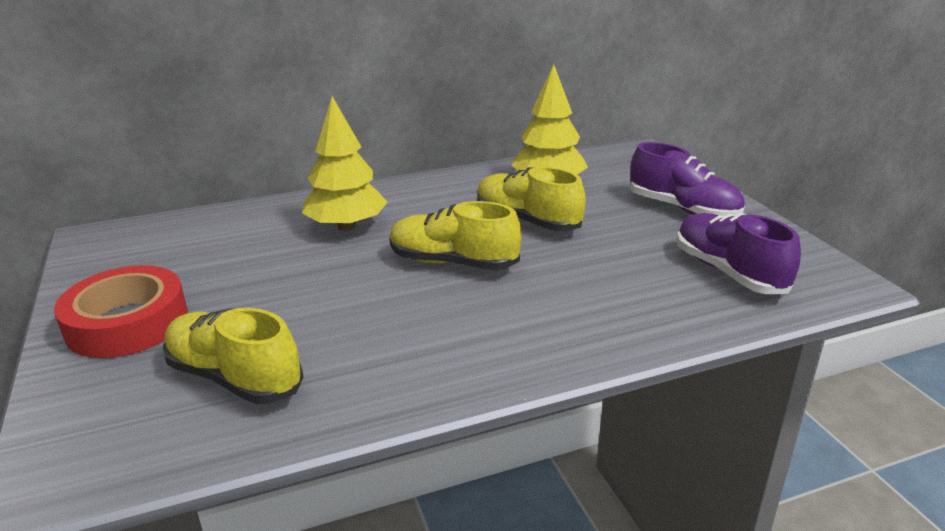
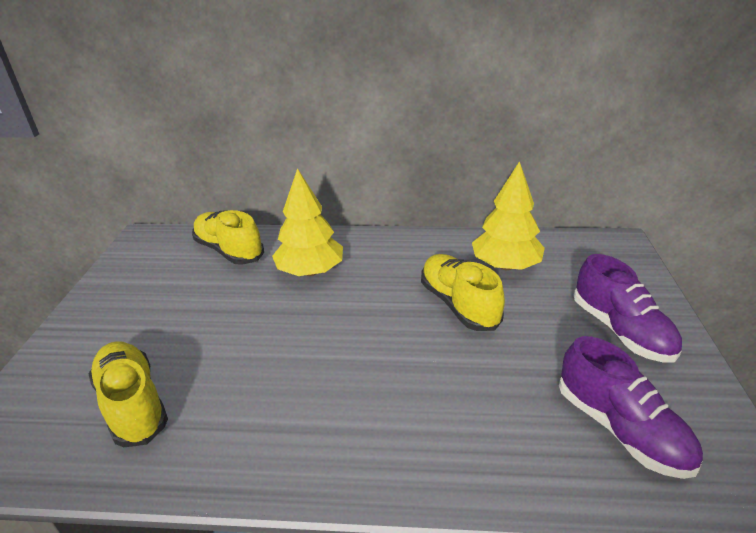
camera: 25 degrees right, 5 degrees up
(127, 322) = (108, 324): red tape -> none
(453, 262) = (365, 335): yellow shoe -> yellow shoe (229, 250)
(728, 272) = (620, 429): purple shoe -> purple shoe turned 150 degrees clockwise

